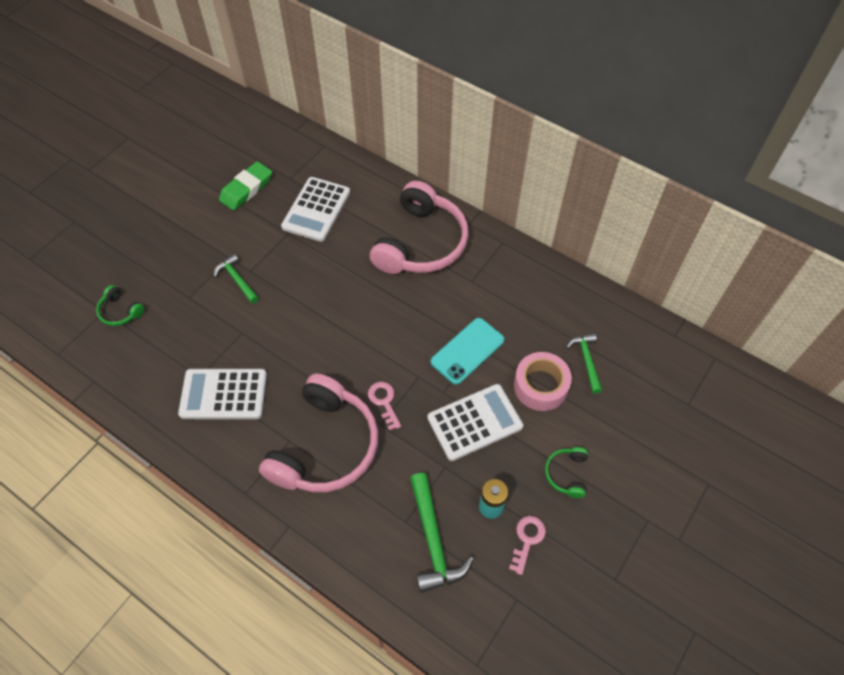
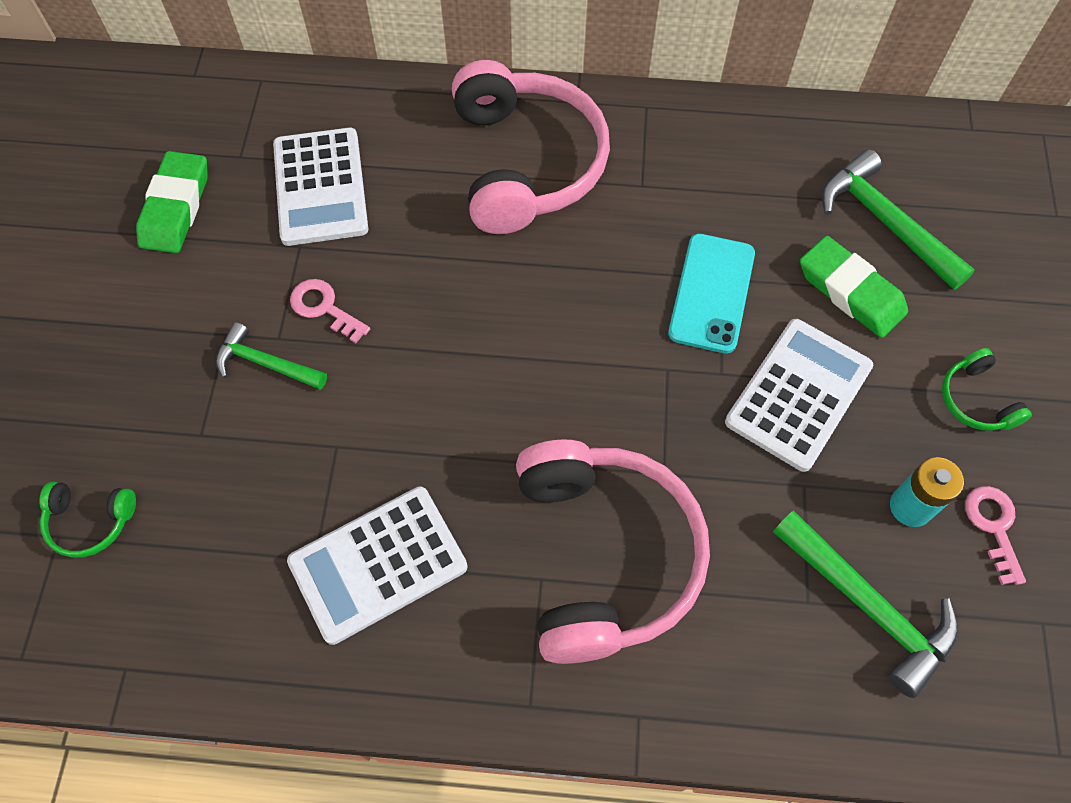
camera: 30 degrees left, 5 degrees up
(384, 402) = (645, 436): pink key -> pink key (324, 308)
(540, 386) = (850, 291): pink tape -> green eraser
(586, 360) = (885, 222): green hammer -> green hammer, size x1.59

